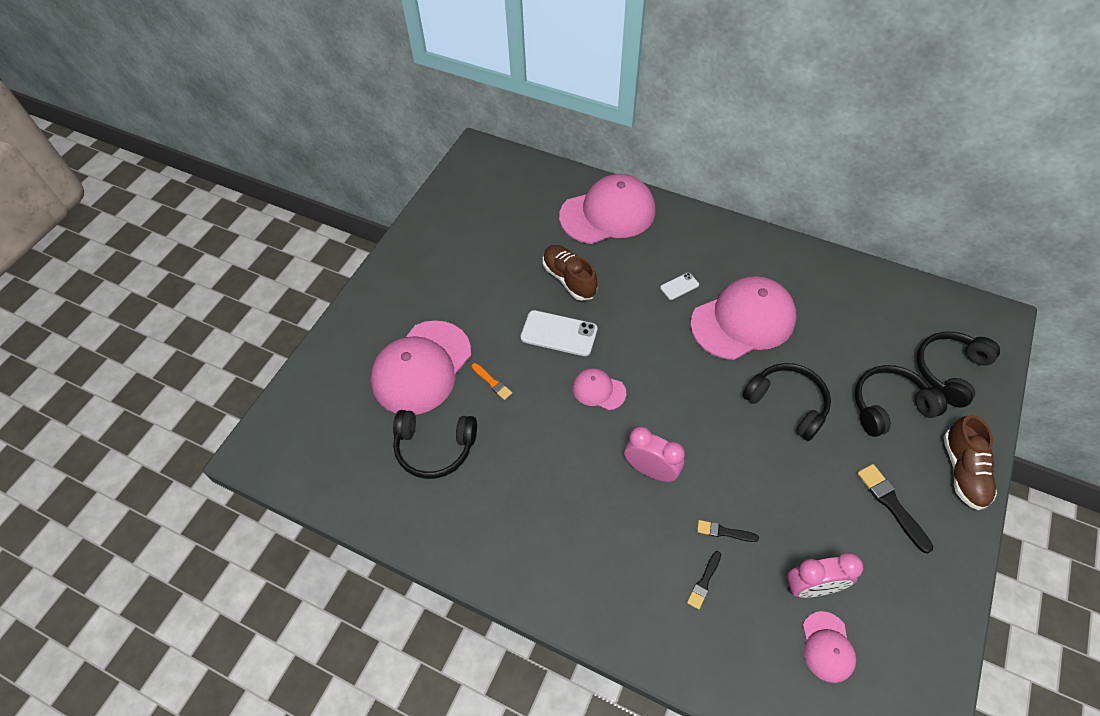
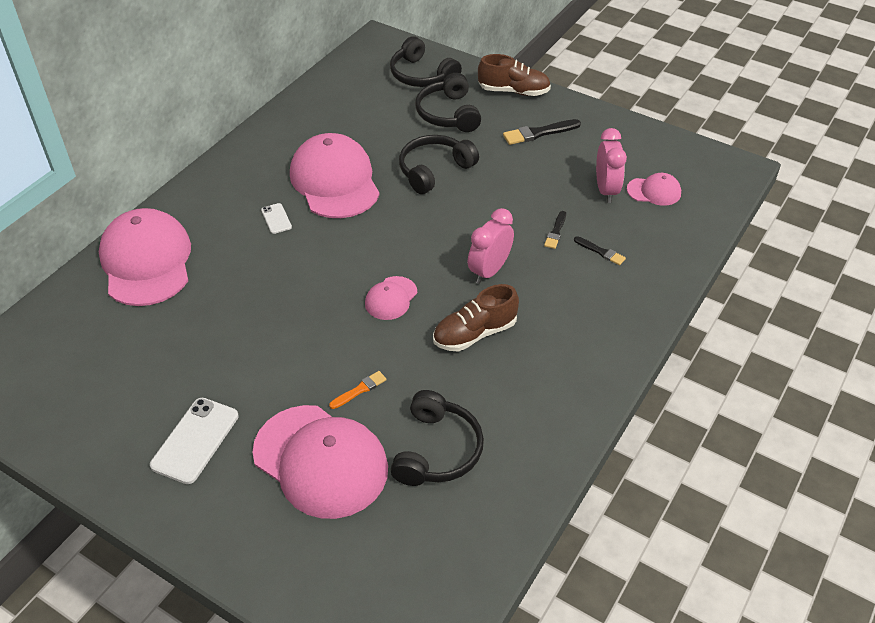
camera: 85 degrees left, 10 degrees down
(559, 333) = (308, 323): white phone -> white phone (195, 440)
(569, 279) = (233, 307): brown shoe -> brown shoe (475, 333)

